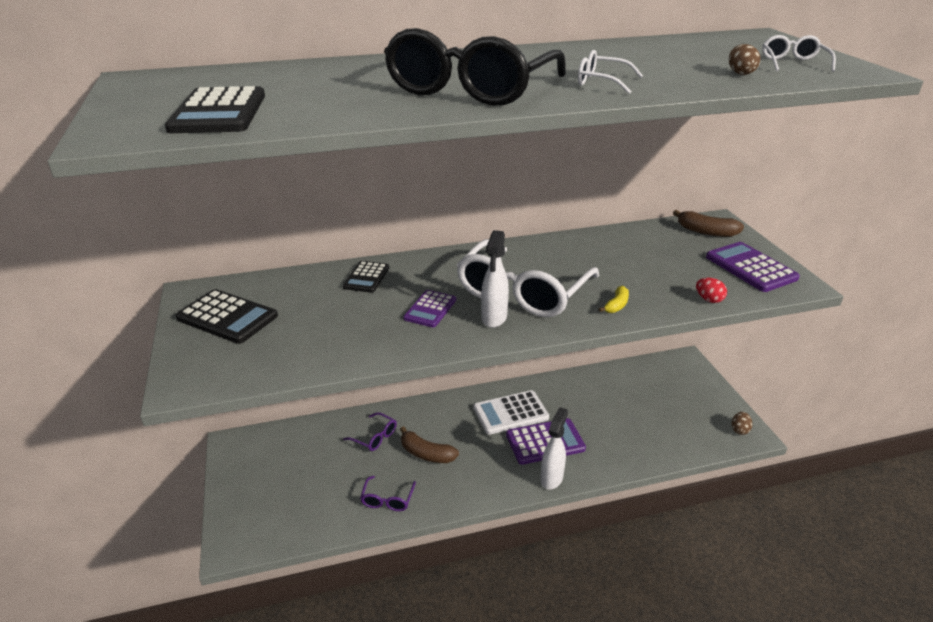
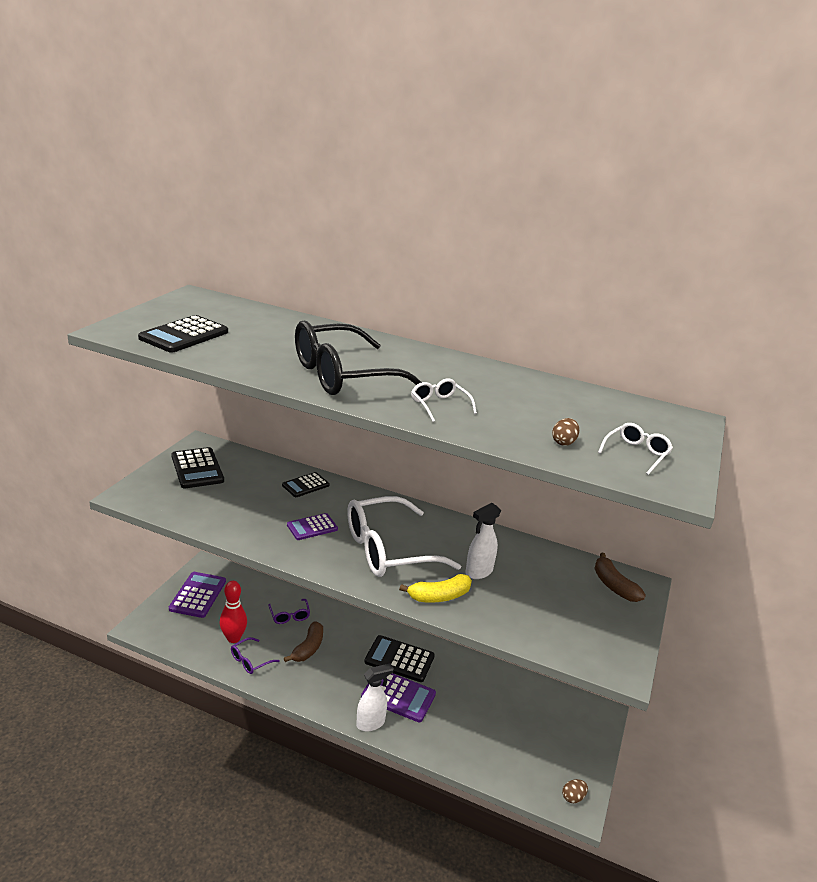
camera: 35 degrees right, 5 degrees down
(346, 490) = (233, 638): none -> red bowling pin
(426, 454) = (308, 648): brown banana -> brown banana turned 135 degrees counterclockwise
(494, 318) = (342, 556): white spray bottle -> white spray bottle (478, 572)
(510, 413) = (399, 659): white calculator -> black calculator
(616, 305) = (439, 596): yellow banana -> yellow banana, size x1.63
(709, 299) = (519, 634): red egg -> none
(750, 267) = (601, 633): purple calculator -> purple calculator (198, 595)

